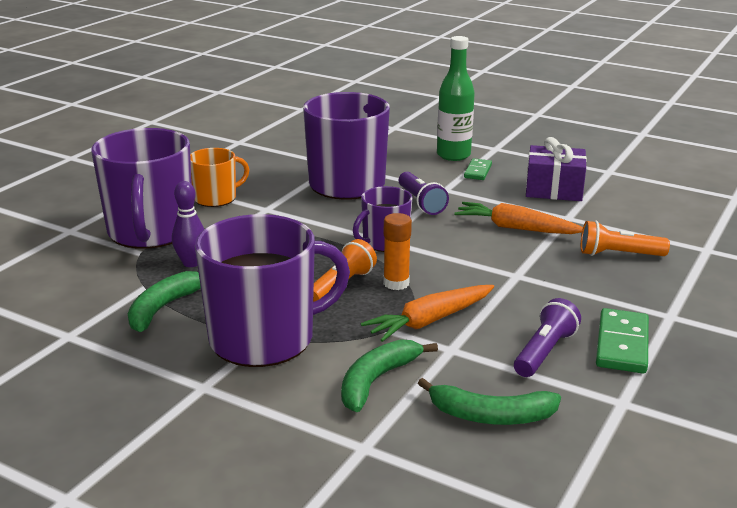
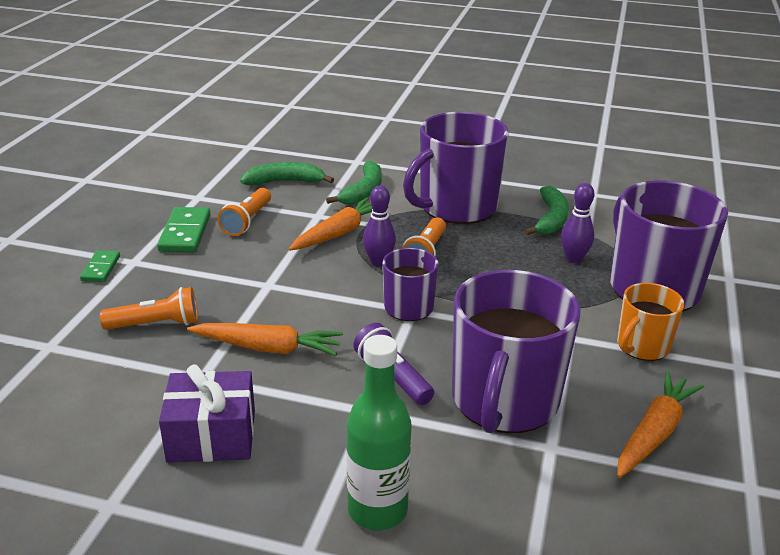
camera: 165 degrees right, 5 degrees up
(265, 162) = (654, 433): none -> orange carrot
(396, 283) = (379, 262): orange glue stick -> purple bowling pin
(478, 171) = (328, 465): green domino -> green domino (100, 268)
(544, 352) = (247, 221): purple flashlight -> orange flashlight

